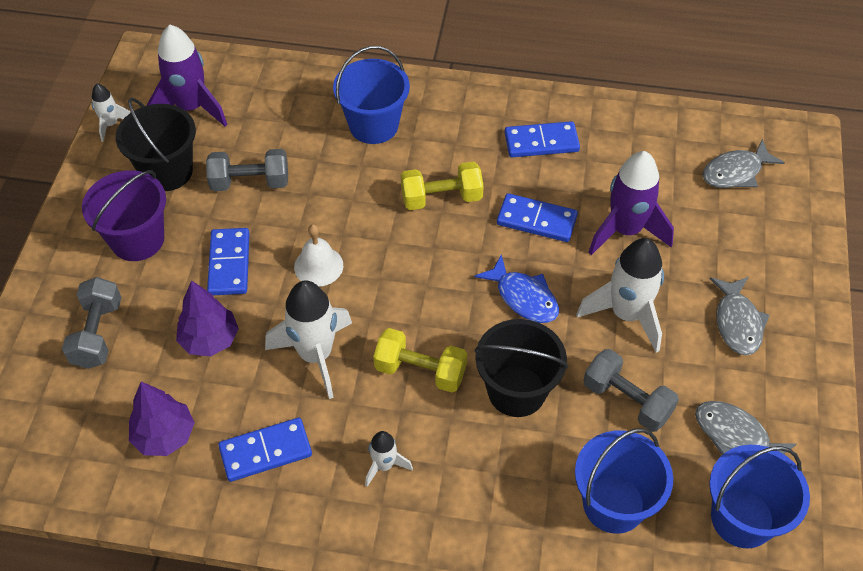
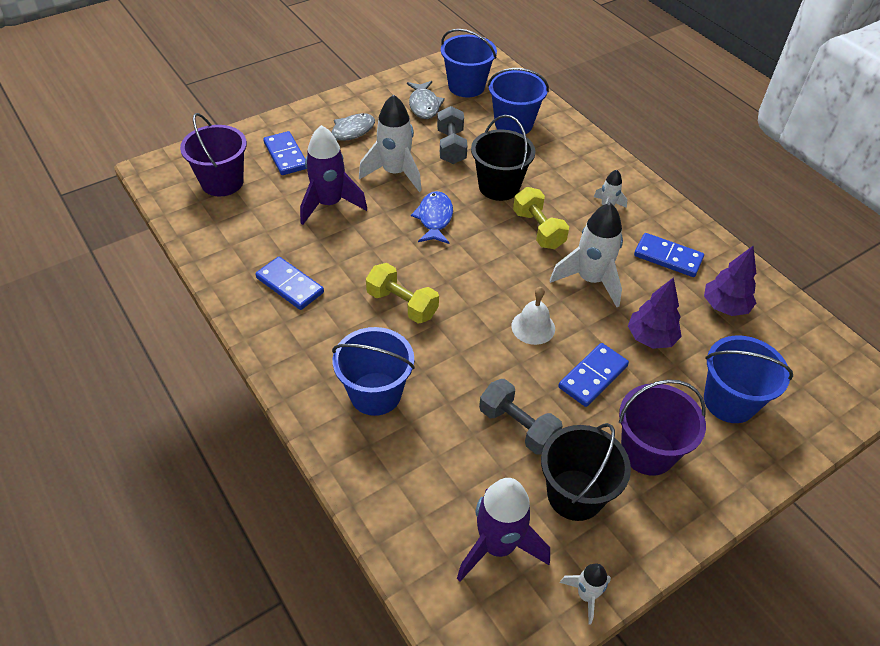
camera: 135 degrees left, 5 degrees down
(97, 334) = (729, 401): grey dumbbell -> blue bucket
(536, 220) = (367, 247): blue domino -> blue domino (285, 155)
(736, 172) = (222, 182): grey fish -> purple bucket

